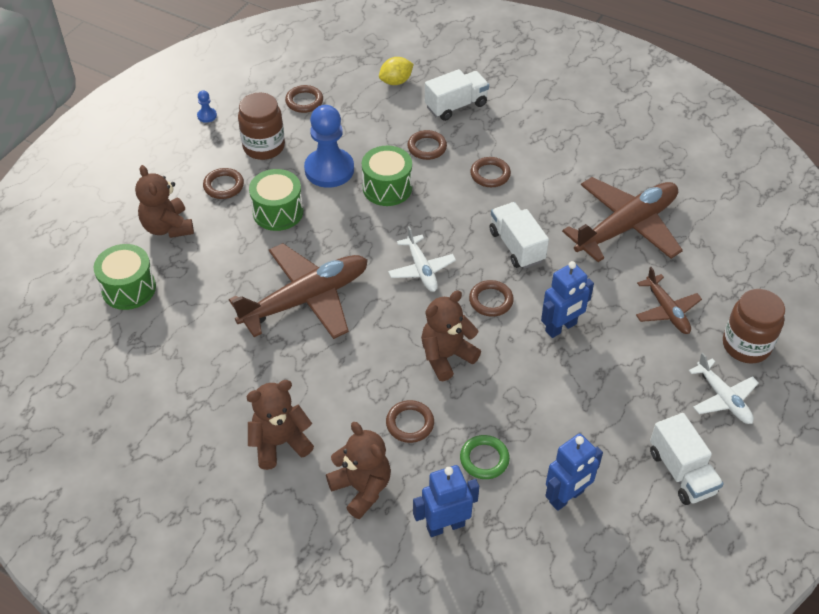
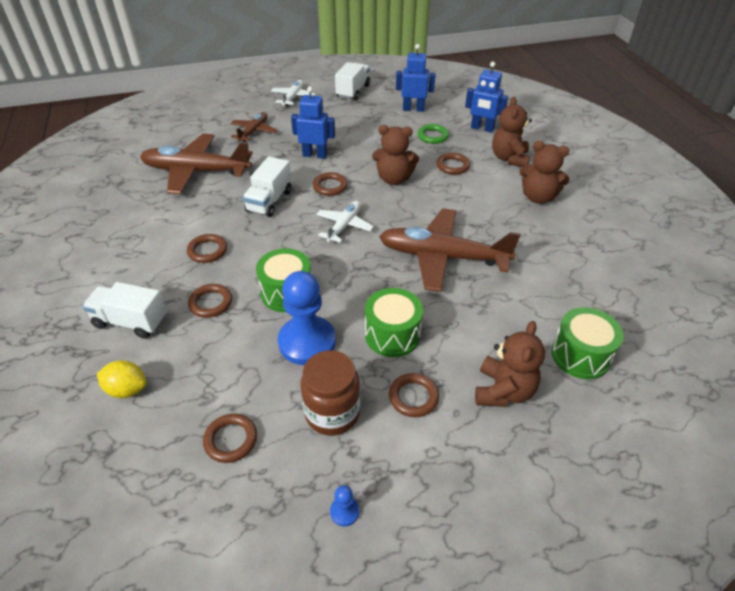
camera: 135 degrees left, 5 degrees down
(746, 345) = (248, 104): brown jar -> none

